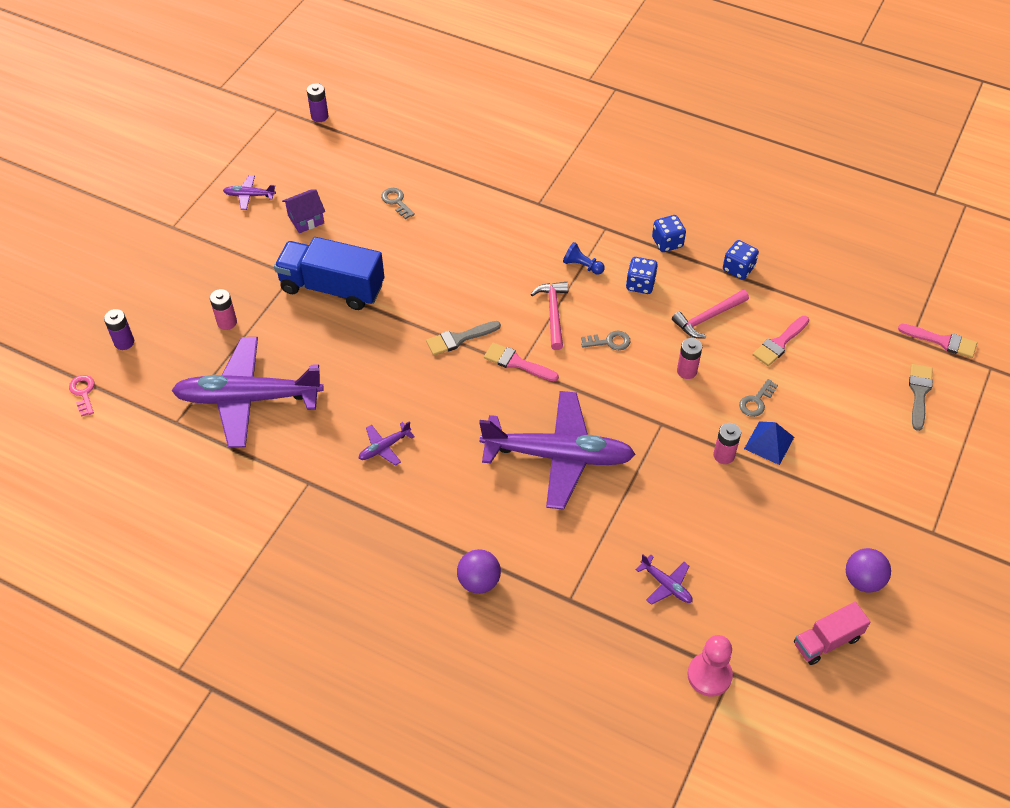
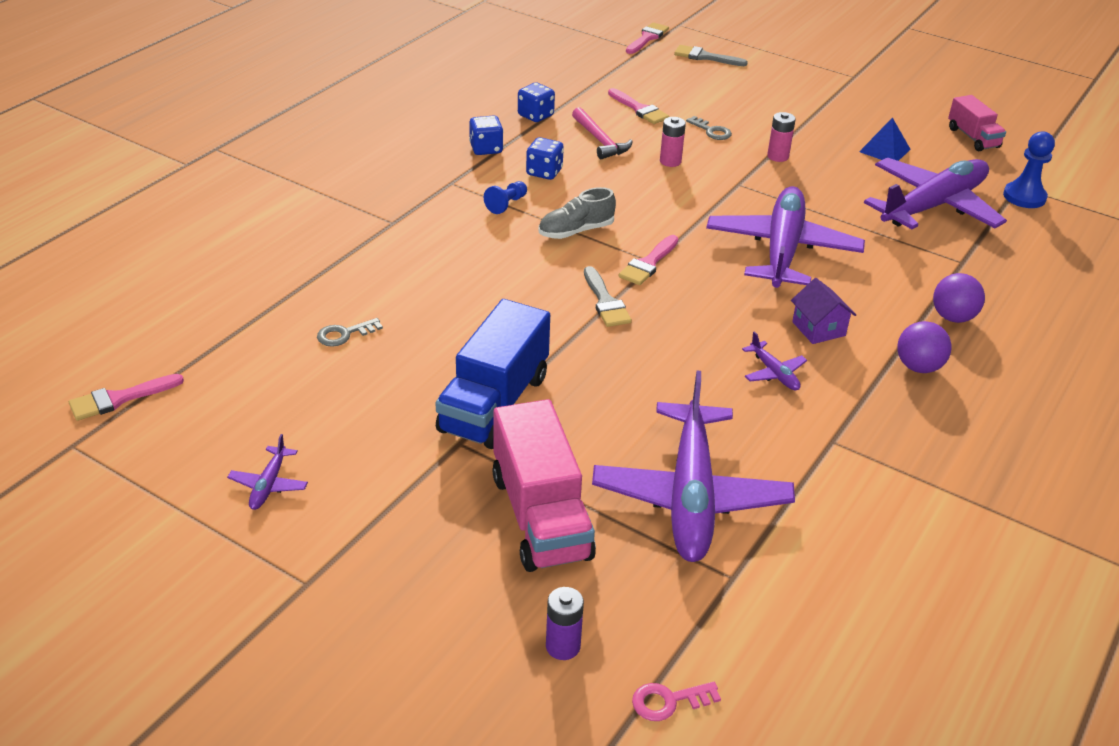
camera: 85 degrees left, 15 degrees down
(227, 322) = (540, 516): pink battery -> pink truck
(306, 219) = (347, 423): purple house -> purple house (818, 329)
(319, 116) = (119, 399): purple battery -> pink brush
(553, 313) = (576, 231): pink hammer -> grey shoe
(609, 342) = (624, 200): grey key -> none
(666, 584) = (932, 206): purple plane -> purple plane, size x2.50
(709, 675) = (1024, 197): pink pawn -> blue pawn
(769, 443) = (762, 132): blue pyramid -> blue pyramid (884, 150)
(863, 580) = (908, 113): purple ball -> purple ball (918, 367)

